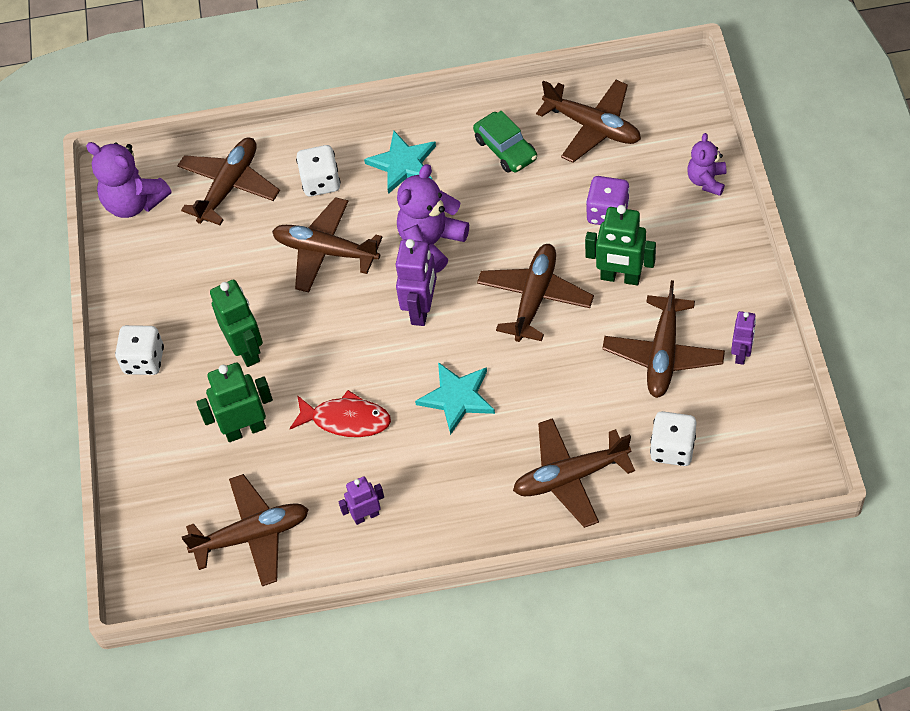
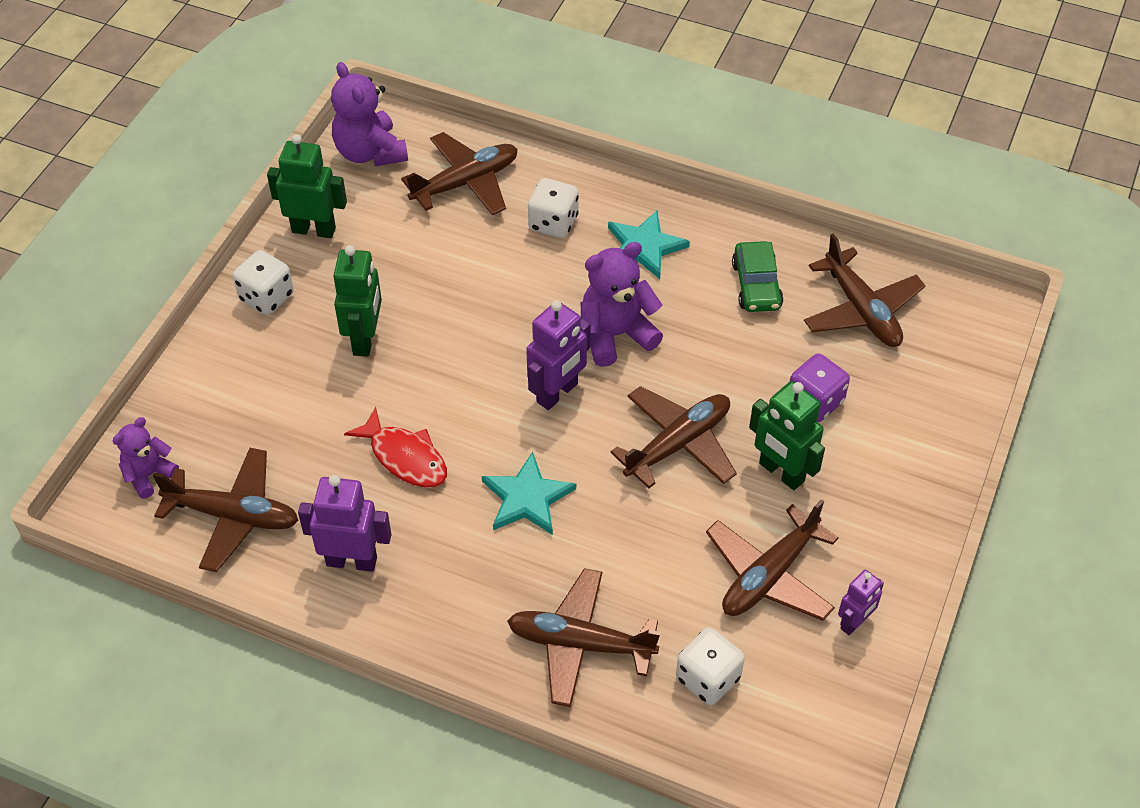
camera: 25 degrees right, 5 degrees down
(245, 429) = (305, 412): green robot -> green robot (314, 230)
(326, 251) = (509, 288): brown plane -> none
(366, 516) = (352, 561): purple robot -> purple robot, size x1.63
(706, 181) = (944, 425): purple teddy bear -> purple teddy bear (149, 475)

